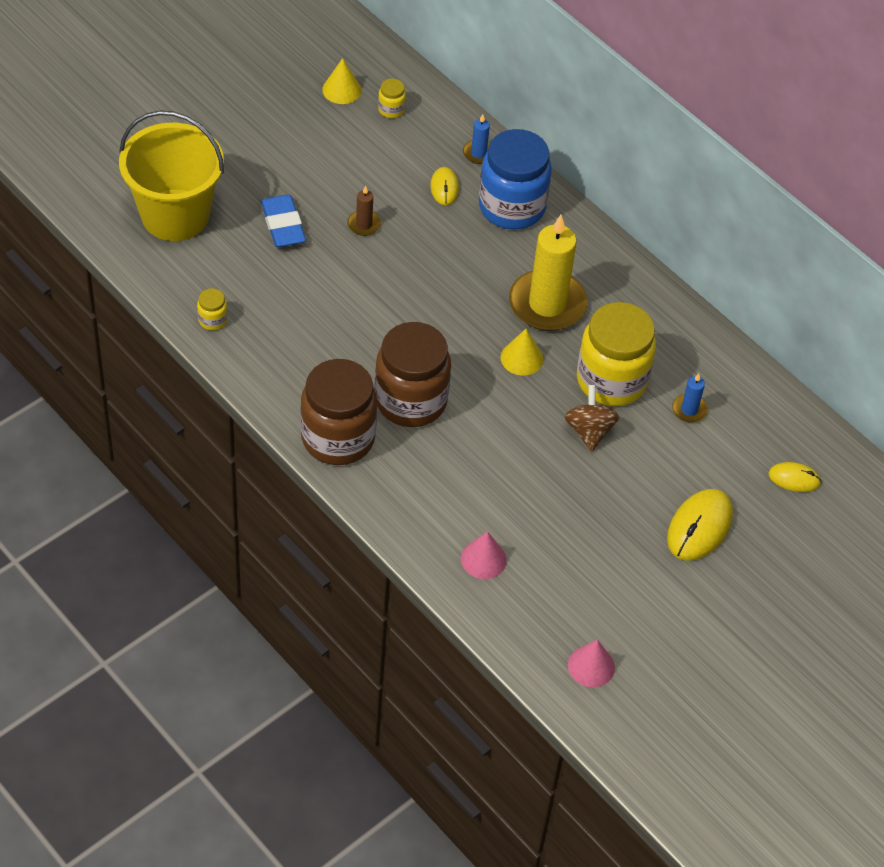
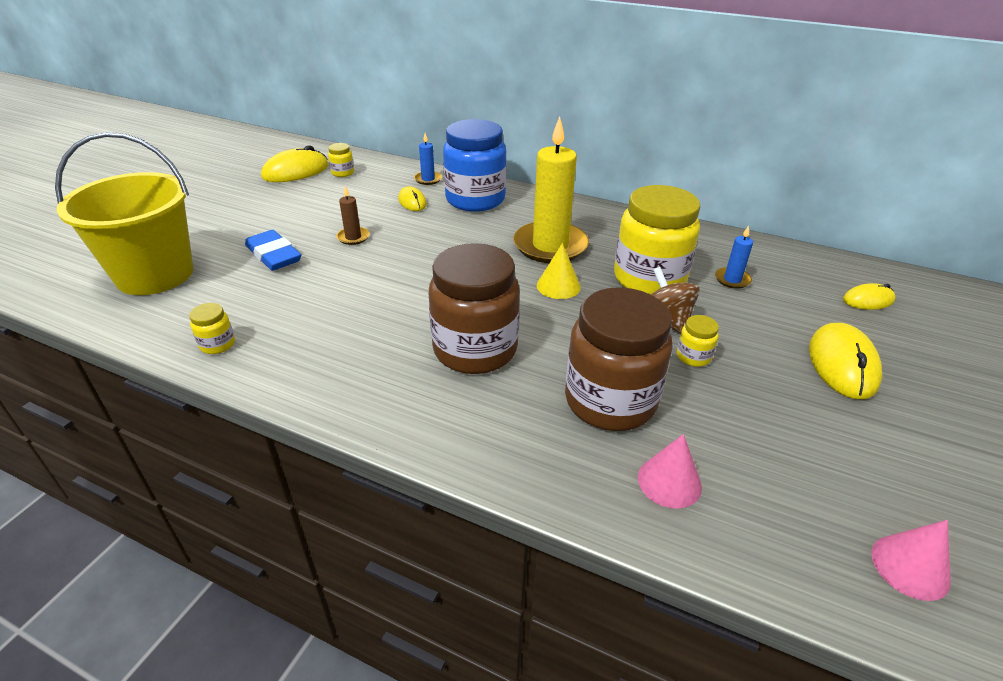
camera: 20 degrees left, 15 degrees down
(338, 438) = (413, 410): brown jar -> brown jar (610, 401)
(341, 90) = (296, 171): yellow cone -> yellow mouse
(582, 474) = (693, 356): none -> yellow jar

